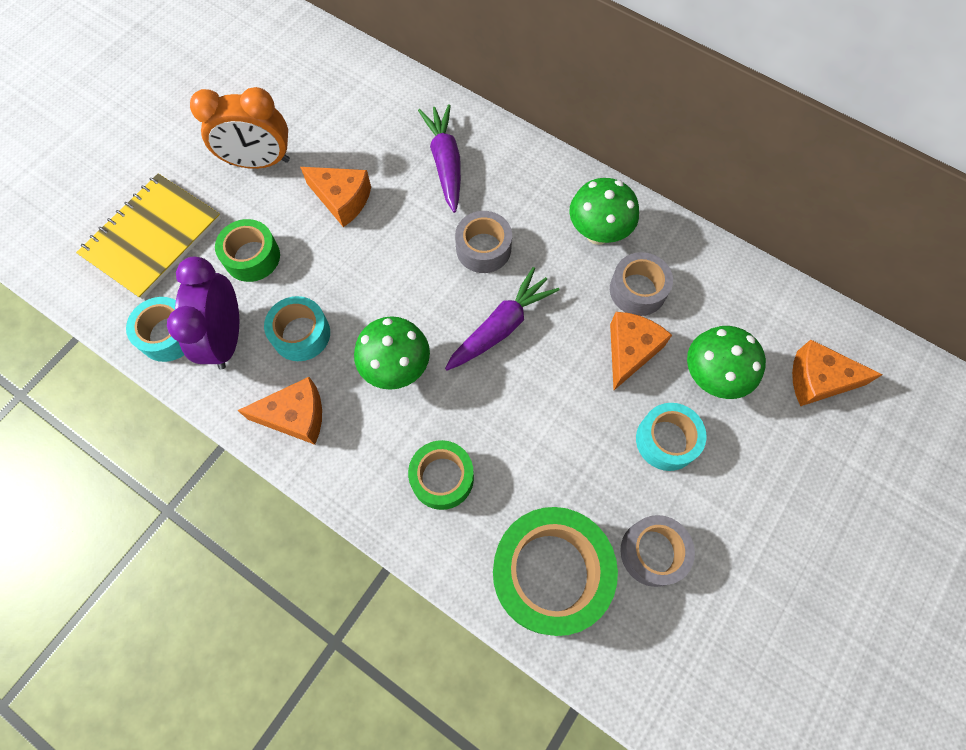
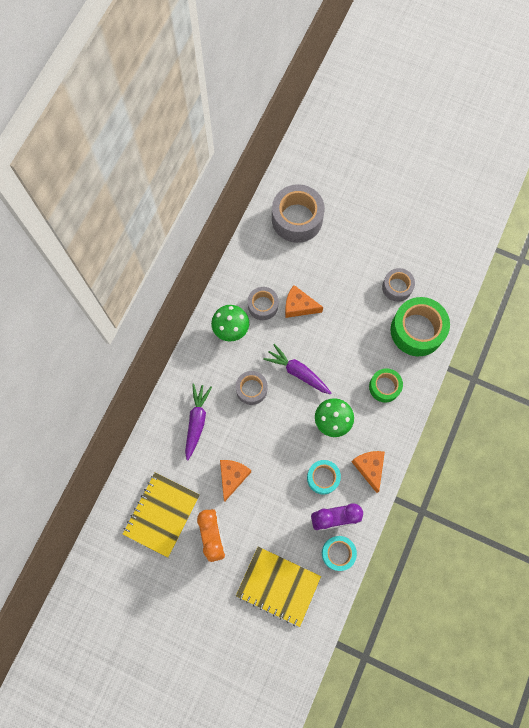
camera: 100 degrees left, 5 degrees up
(252, 257) = (280, 520): green tape -> none
(313, 102) = (161, 514): none -> yellow notebook
(445, 163) = (196, 421): purple carrot -> purple carrot turned 120 degrees clockwise
(666, 440) = (342, 285): turquoise tape -> none
(711, 377) = (305, 267): green mushroom -> none
(818, 380) = (297, 219): orange cheese -> grey tape

